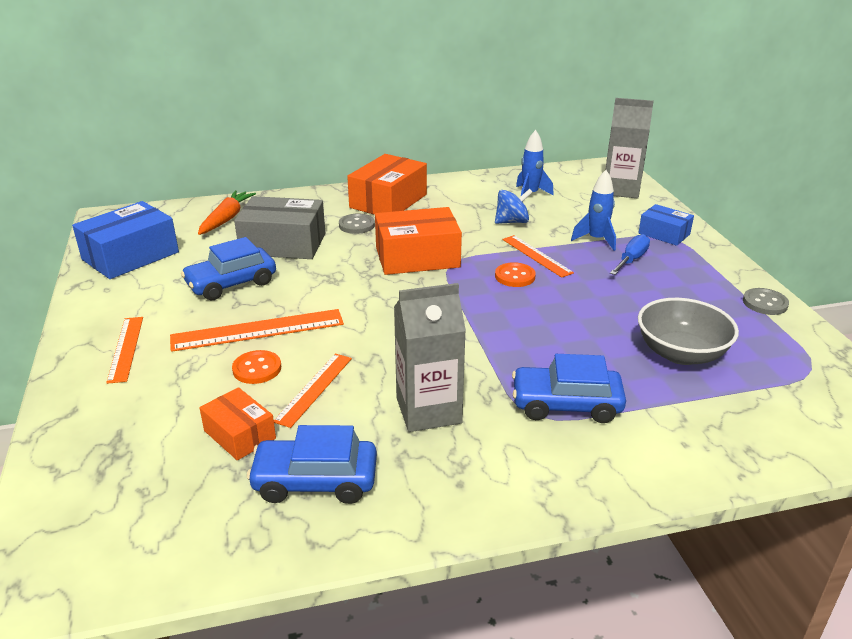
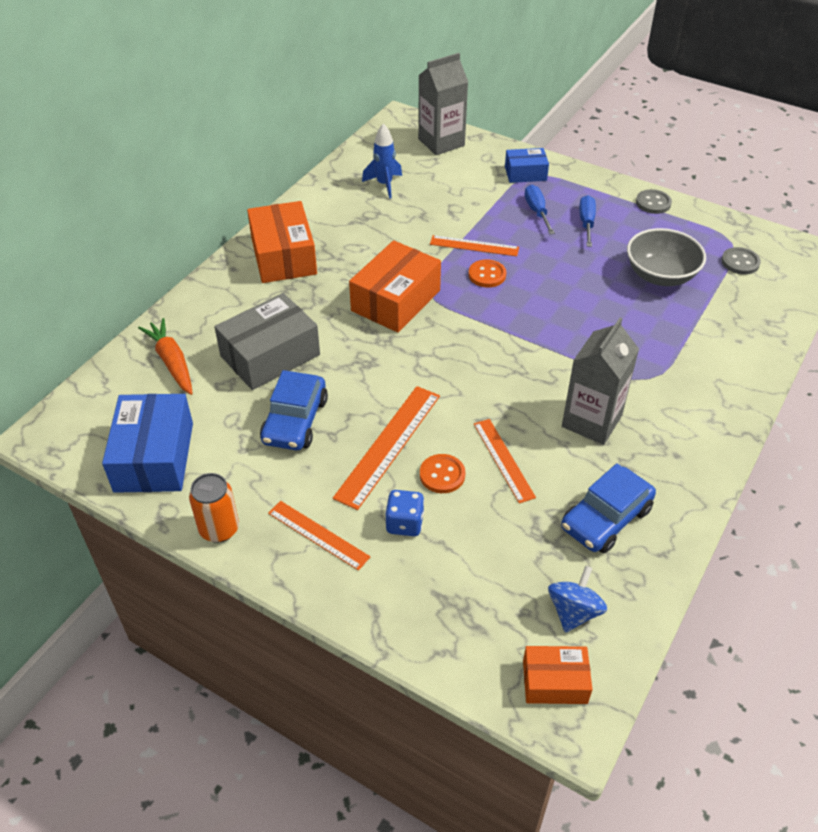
camera: 45 degrees left, 15 degrees up
(88, 309) = (219, 529): none -> orange can
(181, 379) = (404, 523): none -> blue dice
(239, 434) = (514, 528): orange box -> orange box (554, 682)
(356, 225) = (299, 298): grey button -> grey button (740, 262)
(512, 222) = (411, 222): blue spinning top -> blue spinning top (574, 611)
(566, 404) = (654, 358): blue car -> none
(596, 240) = (492, 206): blue rocket -> none
(667, 286) = (586, 223): none -> blue screwdriver

